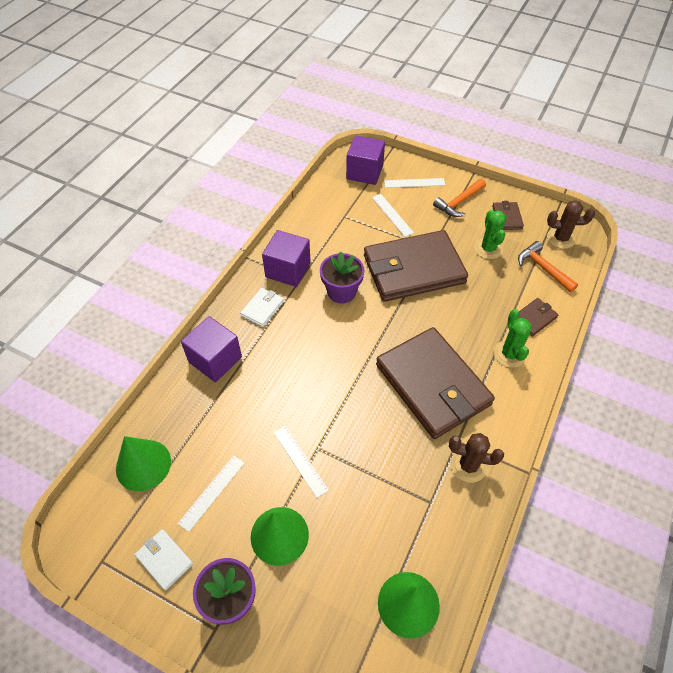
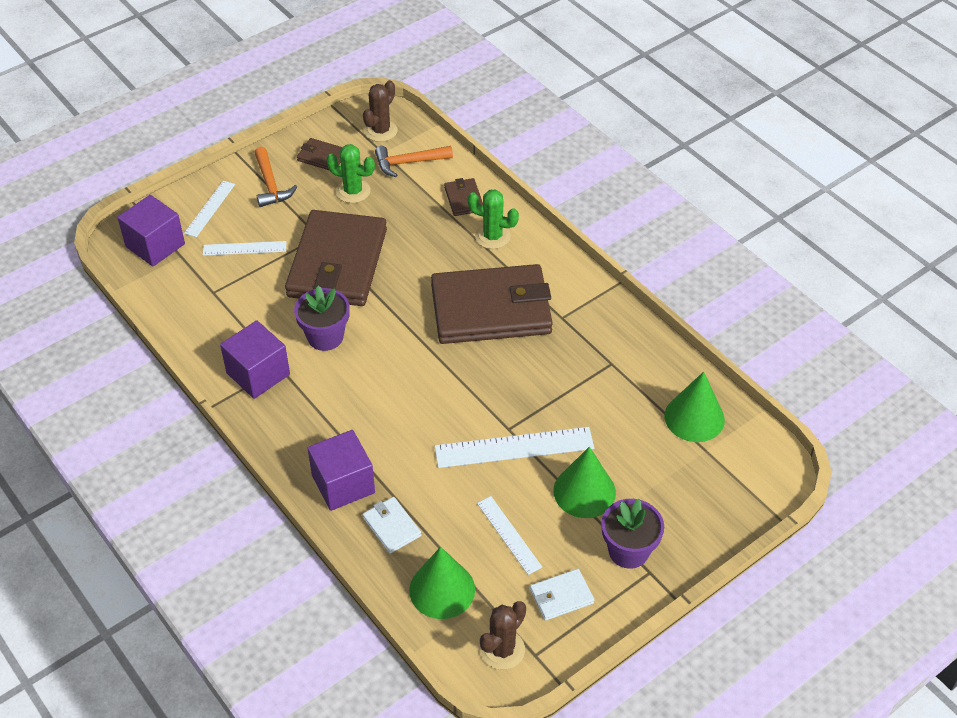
camera: 65 degrees left, 5 degrees down
(262, 308) = (299, 417): white wallet -> white wallet (391, 527)
(300, 460) = (514, 448): white ruler -> white ruler, size x1.69
(468, 465) = (591, 320): brown cactus -> brown cactus (502, 649)

